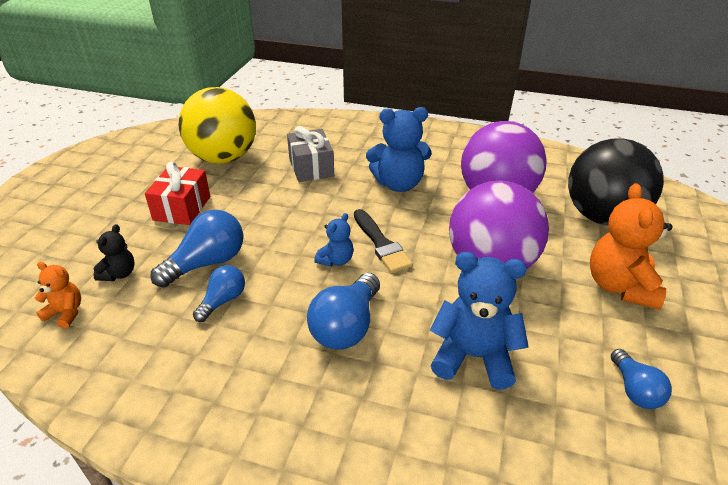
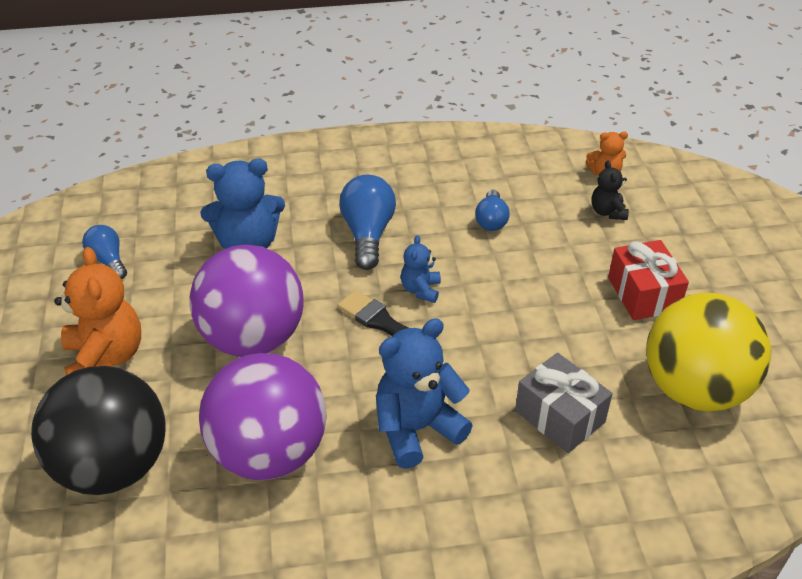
camera: 155 degrees right, 5 degrees up
(207, 263) = (542, 246): blue light bulb -> none

